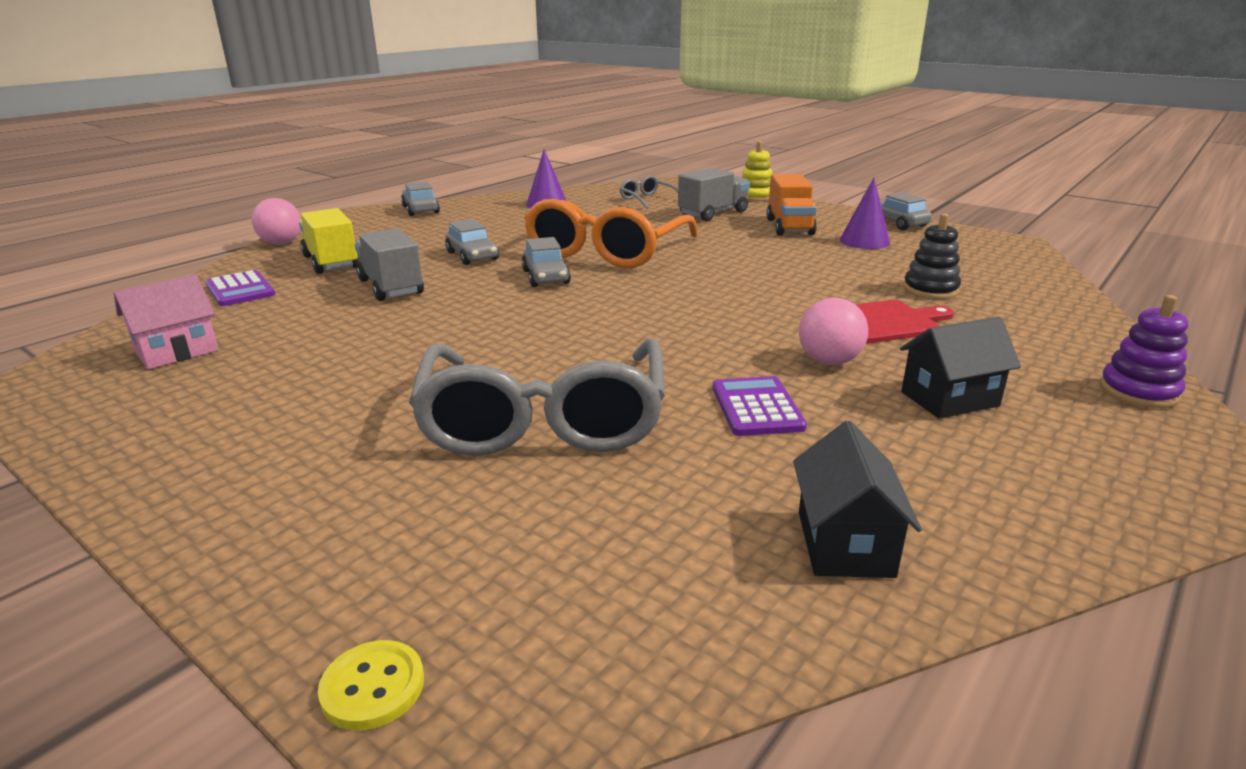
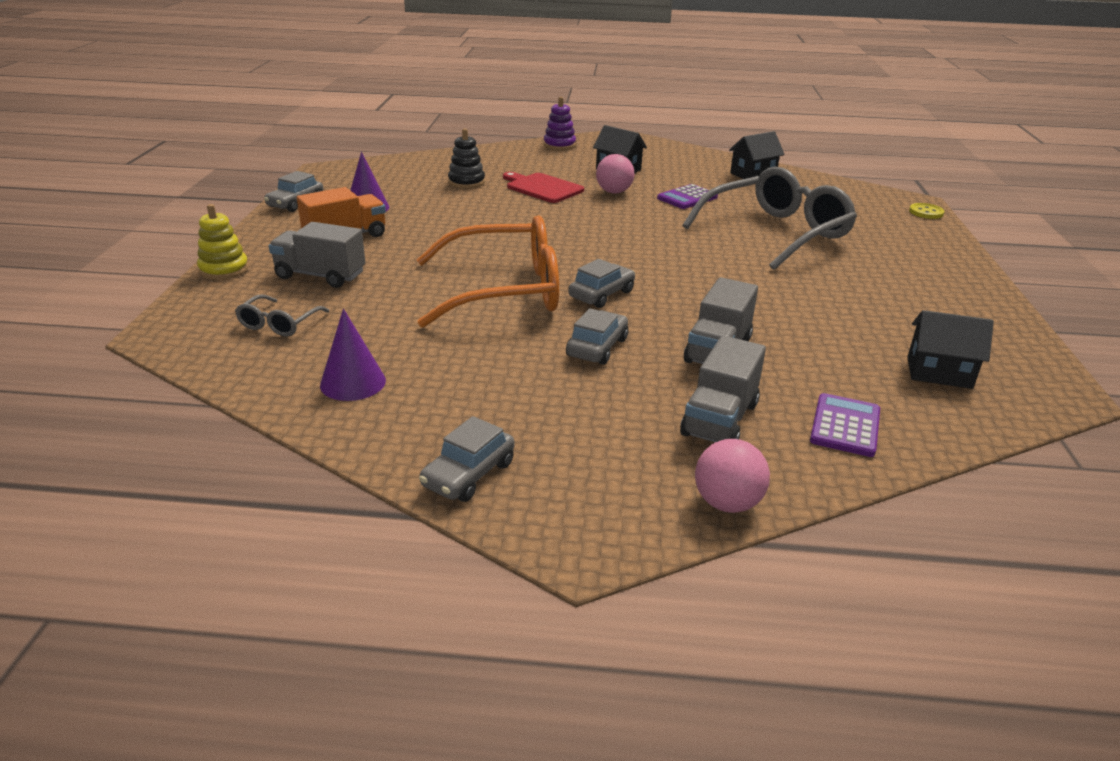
camera: 125 degrees left, 5 degrees up
(177, 351) = (939, 372): pink house -> black house
(331, 262) = (720, 419): yellow truck -> grey truck

